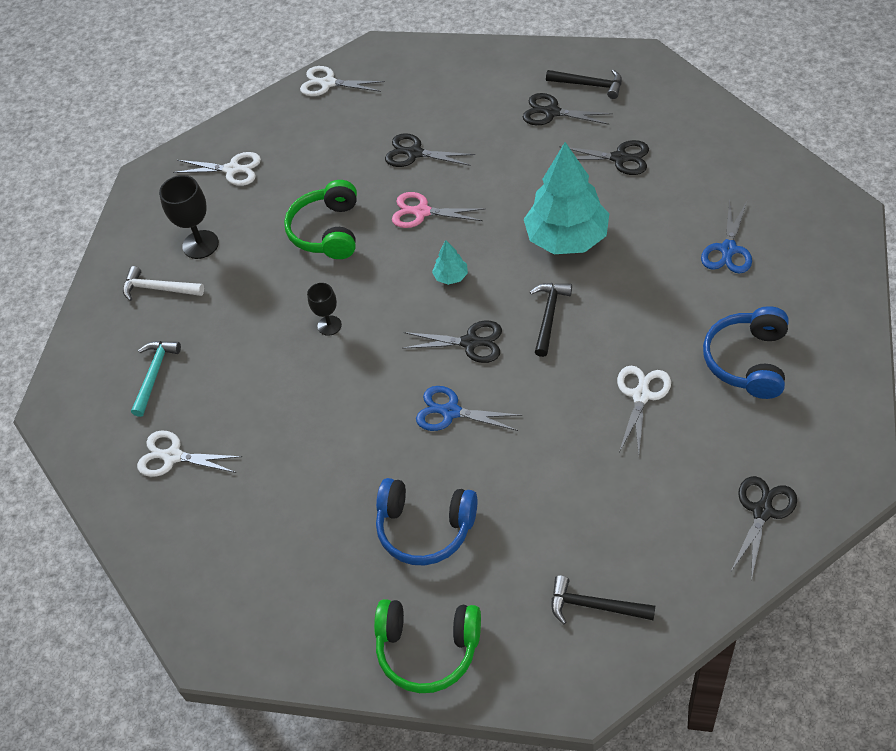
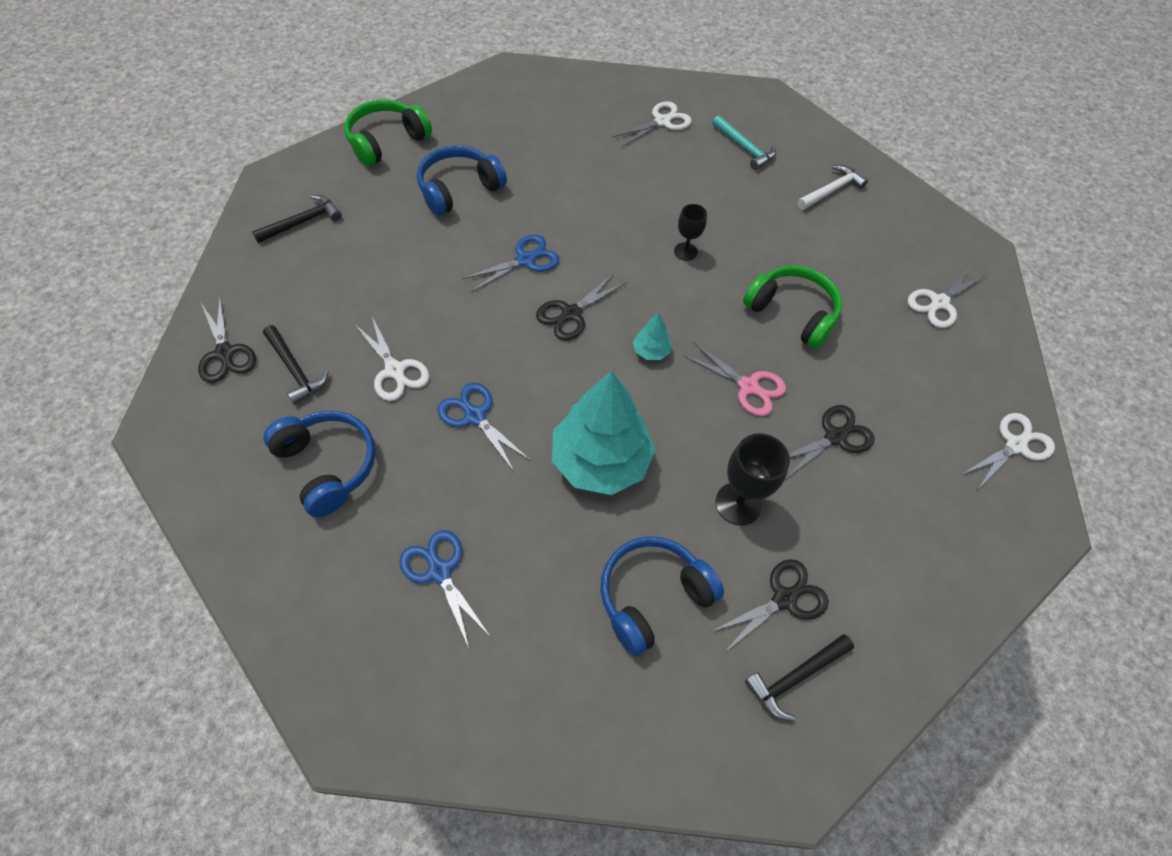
camera: 120 degrees right, 5 degrees up
(200, 244) = (858, 235): black goblet -> black goblet (738, 503)
(422, 212) = (748, 386): pink scissors -> pink scissors turned 75 degrees clockwise
(549, 316) = (535, 379): black hammer -> black hammer (295, 370)
(617, 321) = (475, 416): none -> blue scissors
(619, 158) = (652, 597): black scissors -> blue headphones

